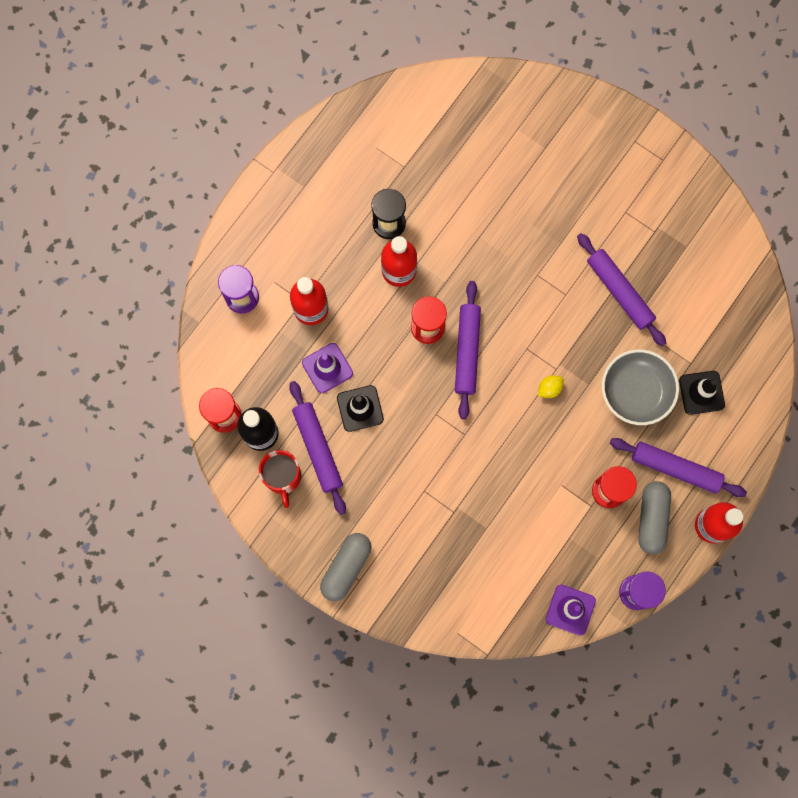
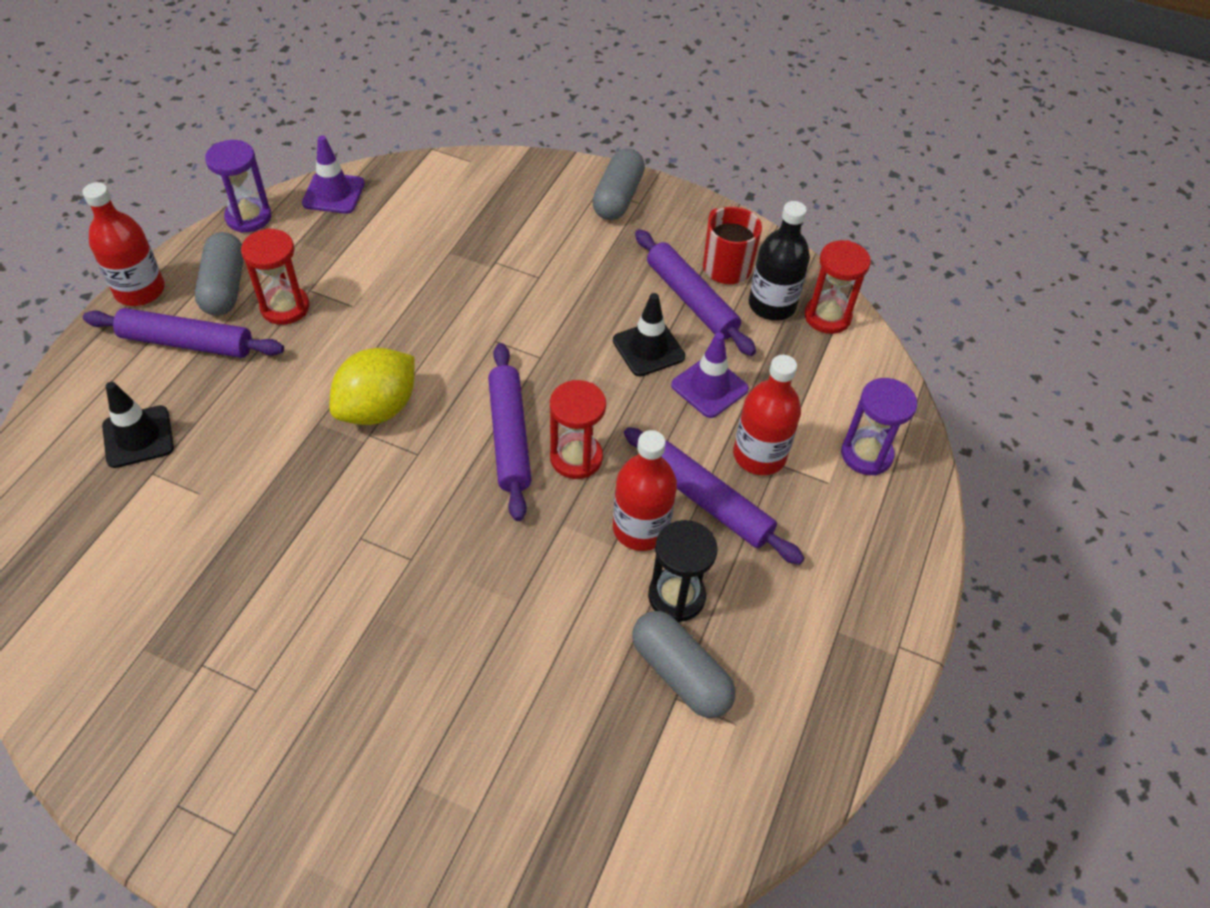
camera: 165 degrees right, 25 degrees down
(398, 179) = (680, 673): none -> grey capsule
(549, 389) = (378, 408): yellow lemon -> yellow lemon, size x2.19
(619, 291) = (268, 556): purple rolling pin -> purple rolling pin (708, 502)
(636, 391) = (243, 423): grey bowl -> none

